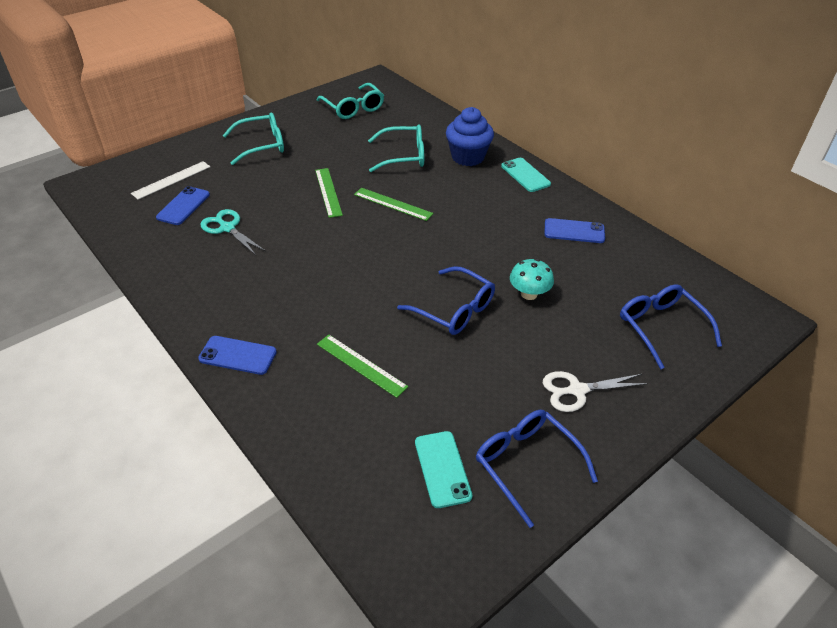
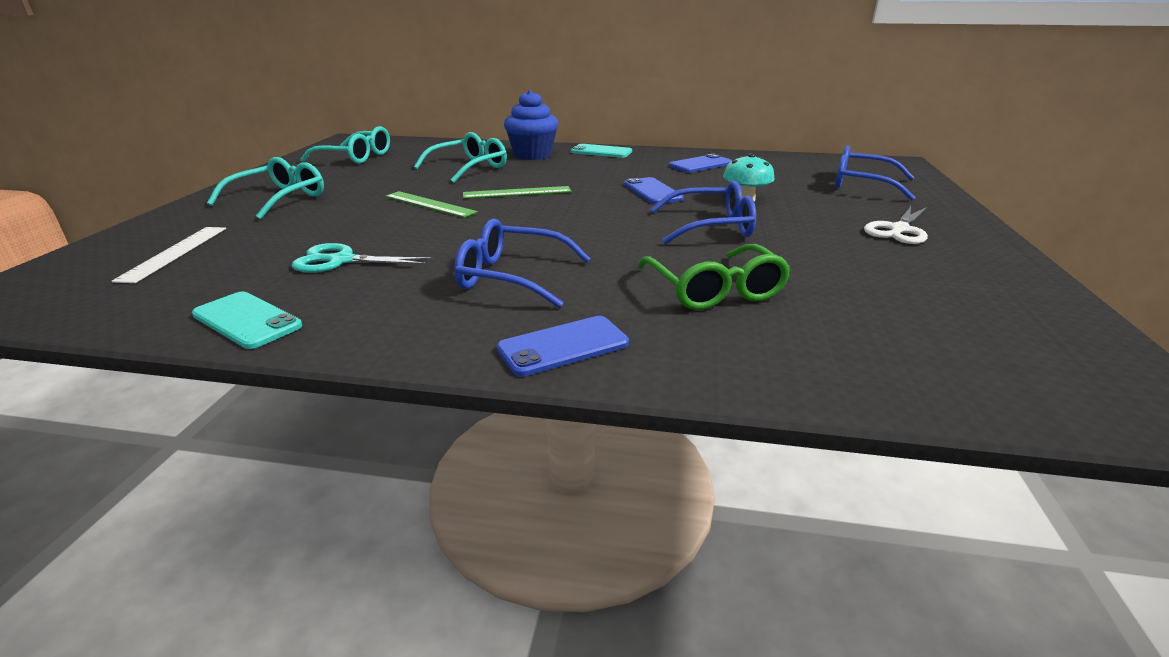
camera: 40 degrees left, 15 degrees down
(183, 206) = (235, 265): blue phone -> blue phone (652, 191)
(361, 365) = (714, 290): green ruler -> green glasses
(442, 469) = (942, 317): turquoise phone -> turquoise phone (247, 320)
(526, 464) = (979, 281): blue glasses -> blue glasses (512, 277)

